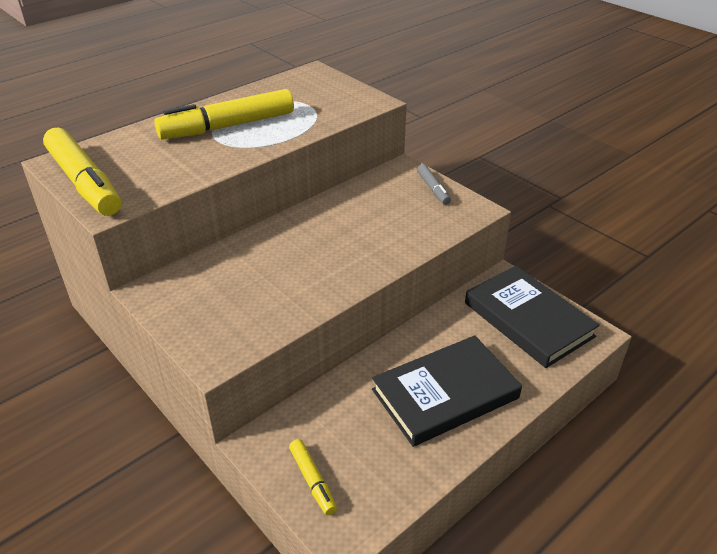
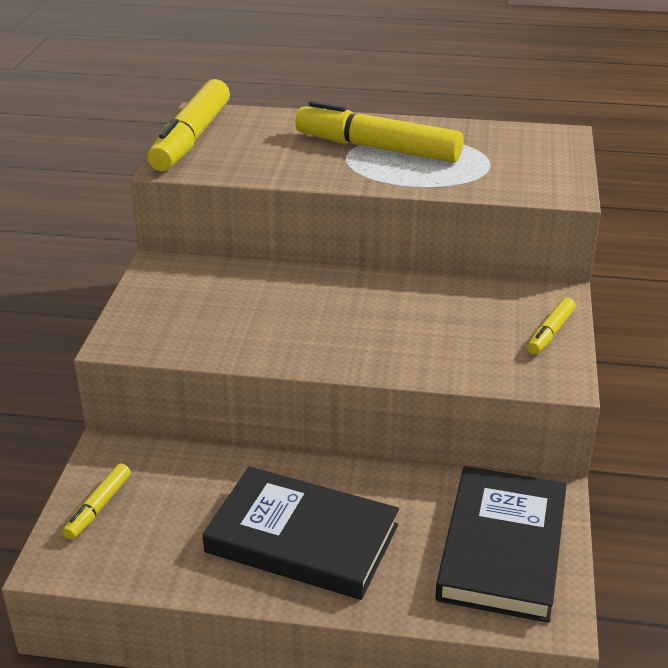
camera: 50 degrees right, 5 degrees down
(433, 189) = (550, 333): grey marker -> yellow marker

